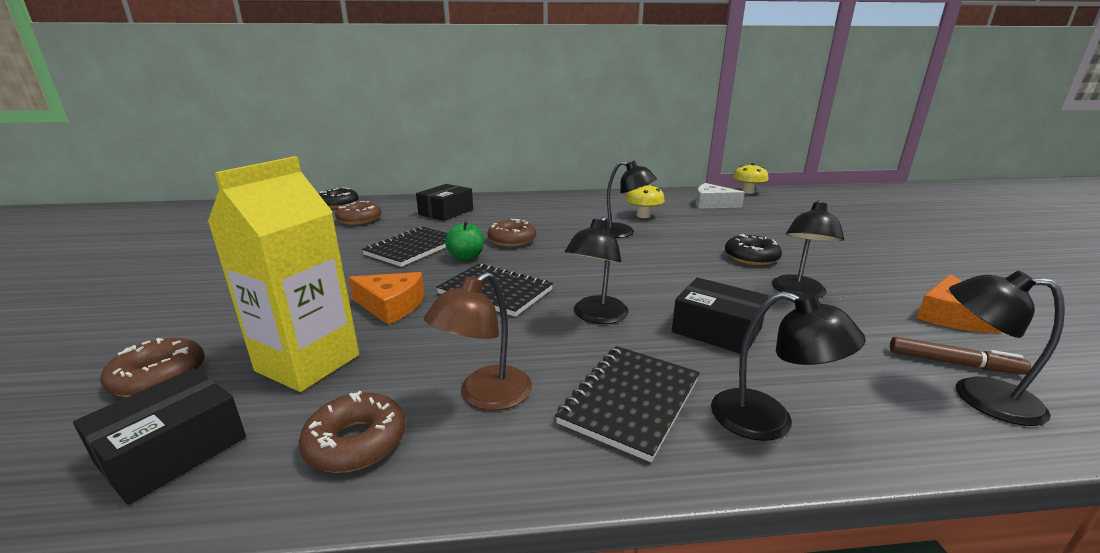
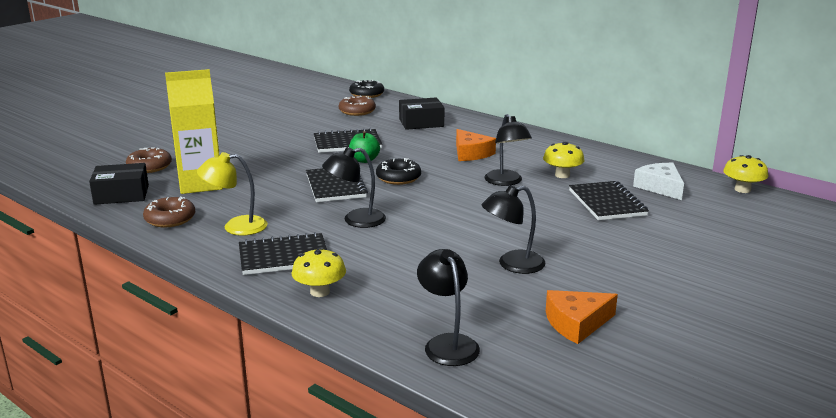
camera: 45 degrees right, 0 degrees up
(391, 306) = (274, 172): orange cheese -> orange cheese (471, 153)
(485, 396) = (236, 227): brown lamp -> yellow lamp
(512, 240) = (416, 159): brown donut -> none
(716, 223) = (607, 203): none -> black notebook
(716, 330) = (400, 255): black box -> none
(751, 257) = (552, 234): black donut -> black donut (398, 178)
(768, 421) = (320, 292): black lamp -> yellow mushroom
(953, 363) = (486, 331): brown marker -> none

